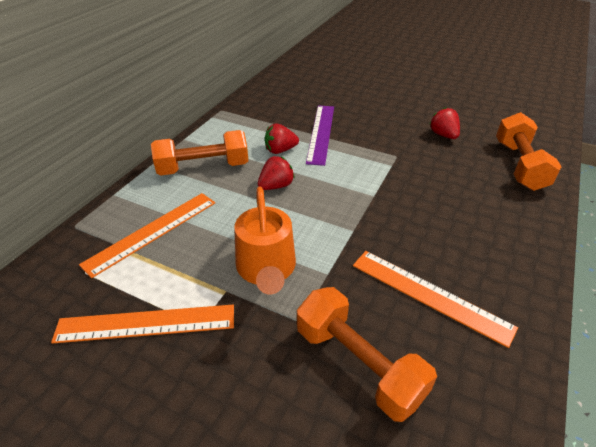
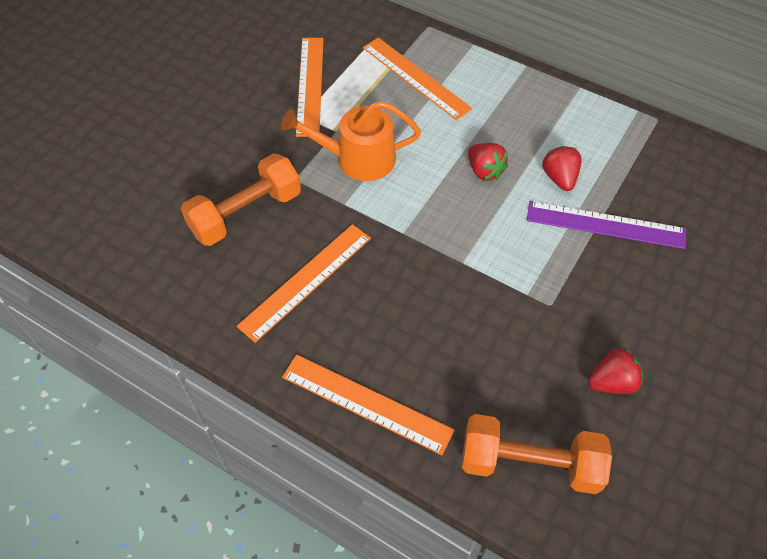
camera: 95 degrees right, 15 degrees up
(203, 168) = (520, 108): orange dumbbell -> none
(528, 242) = (366, 403): none -> orange ruler

